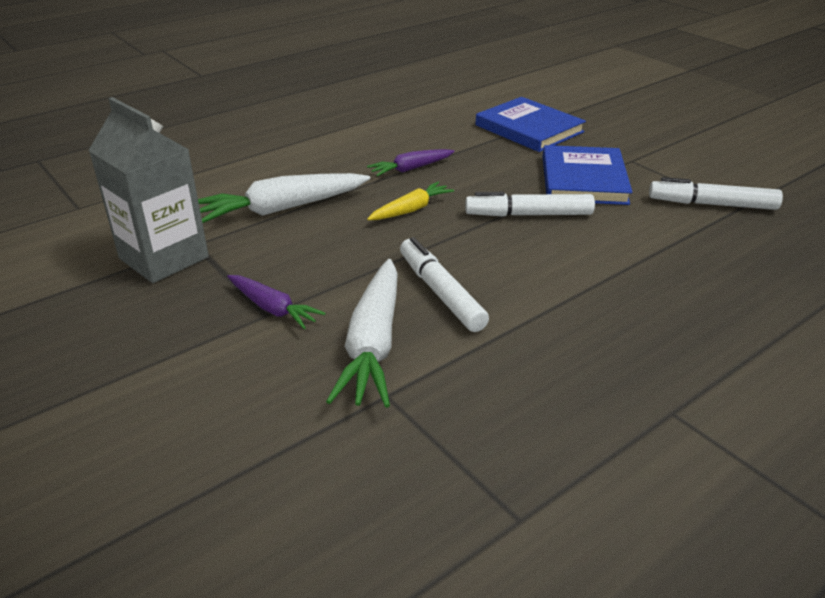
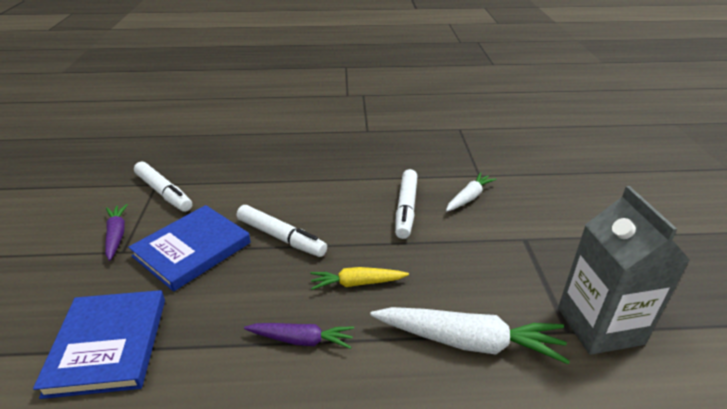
camera: 145 degrees left, 0 degrees up
(272, 308) = (519, 241): purple carrot -> purple carrot (116, 236)
(373, 344) = (469, 197): white carrot -> white carrot, size x0.58

